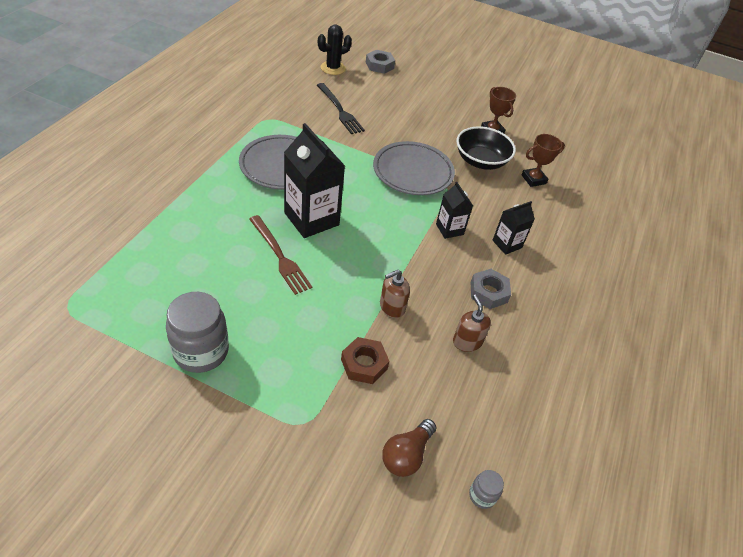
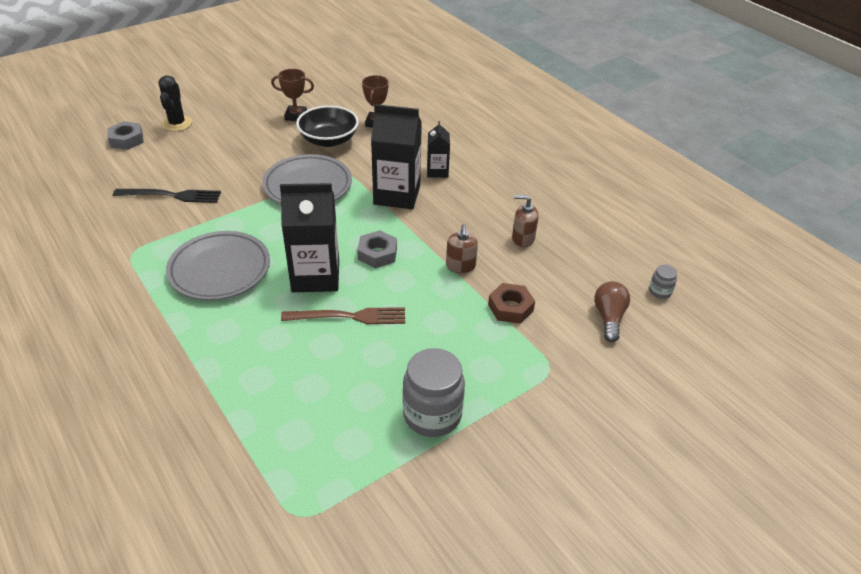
camera: 55 degrees left, 5 degrees down
(333, 68) = (95, 173): black cactus -> black cactus (177, 123)
(406, 455) = (609, 318): brown light bulb -> brown light bulb turned 150 degrees counterclockwise
(449, 229) = (397, 195): black carton -> black carton, size x1.85
(488, 292) = (481, 205): grey nut -> grey nut (377, 254)

